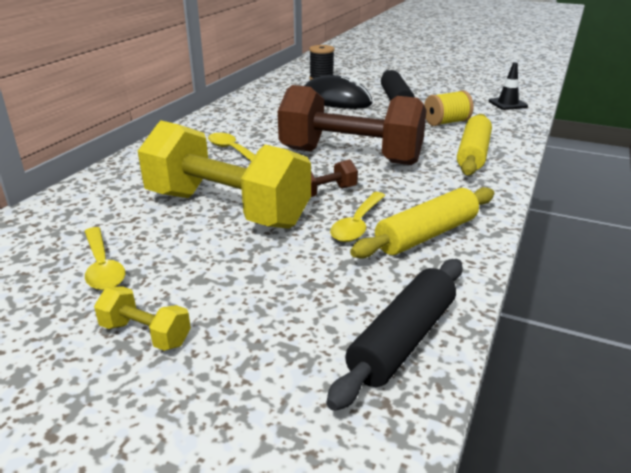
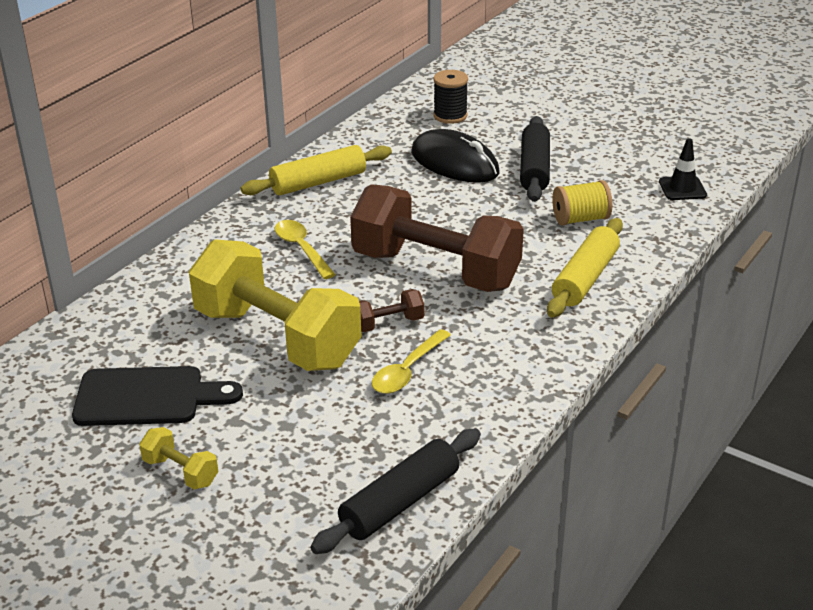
camera: 10 degrees right, 5 degrees up
(102, 267) = (147, 397): yellow spoon -> black cutting board
(426, 235) = (473, 391): yellow rolling pin -> yellow rolling pin (318, 182)

